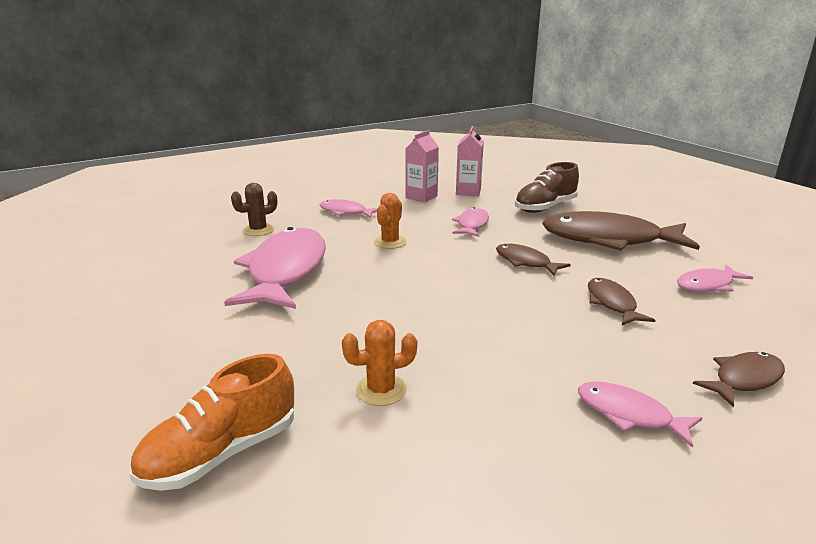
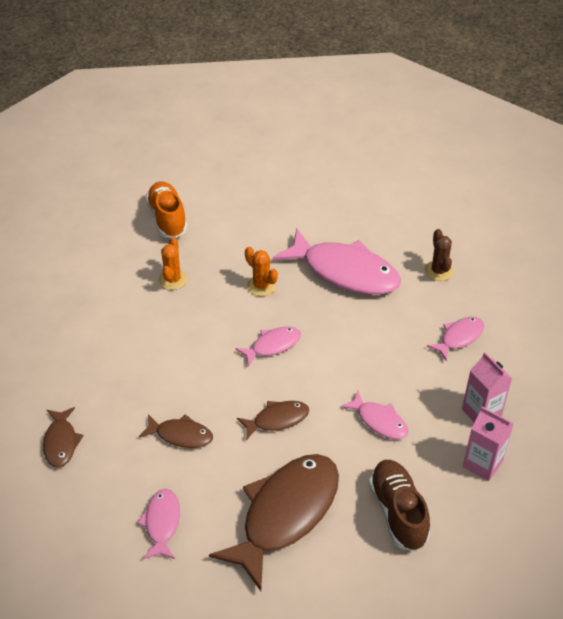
camera: 115 degrees right, 20 degrees up
(390, 242) = (368, 346): orange cactus -> orange cactus (261, 286)
(629, 414) = (80, 367): pink fish -> pink fish (272, 346)

